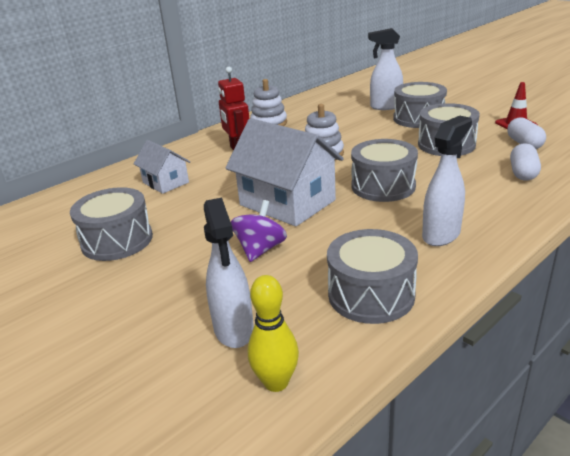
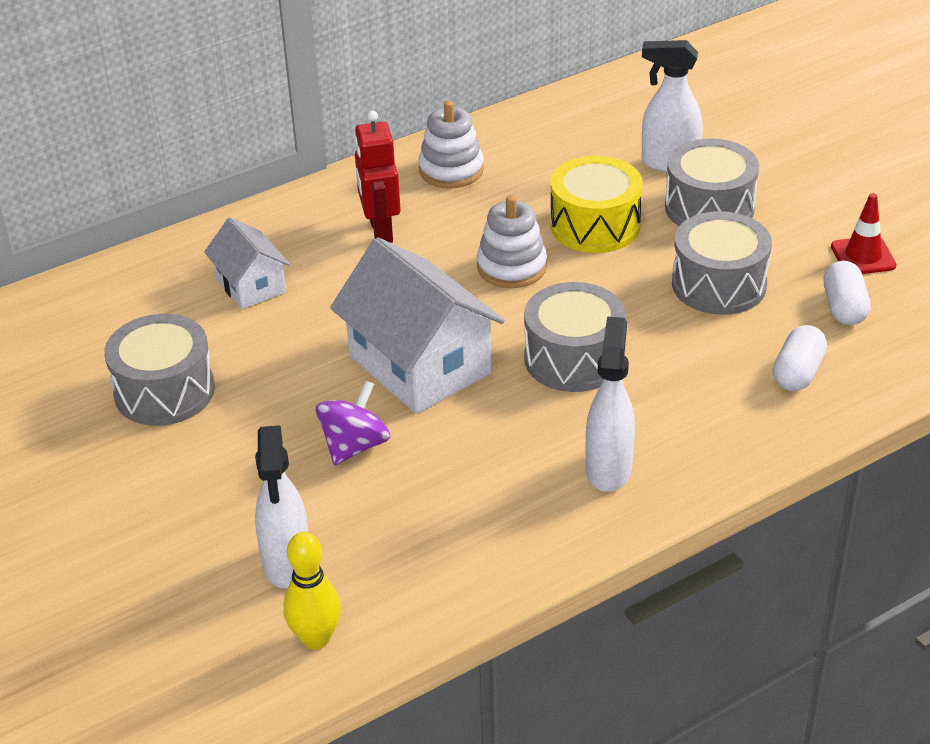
camera: 10 degrees right, 10 degrees up
(360, 132) = (595, 225): none -> yellow drum
(371, 295) = (470, 546): grey drum -> none
(441, 235) = (608, 468): white spray bottle -> white spray bottle turned 45 degrees counterclockwise

